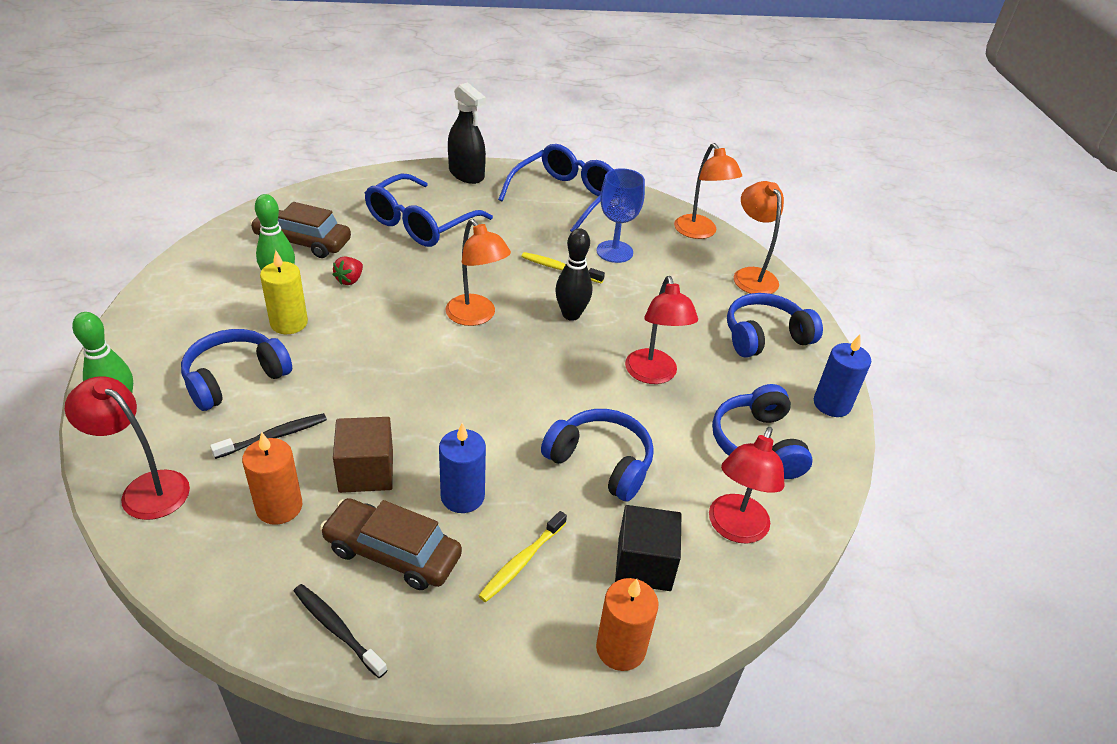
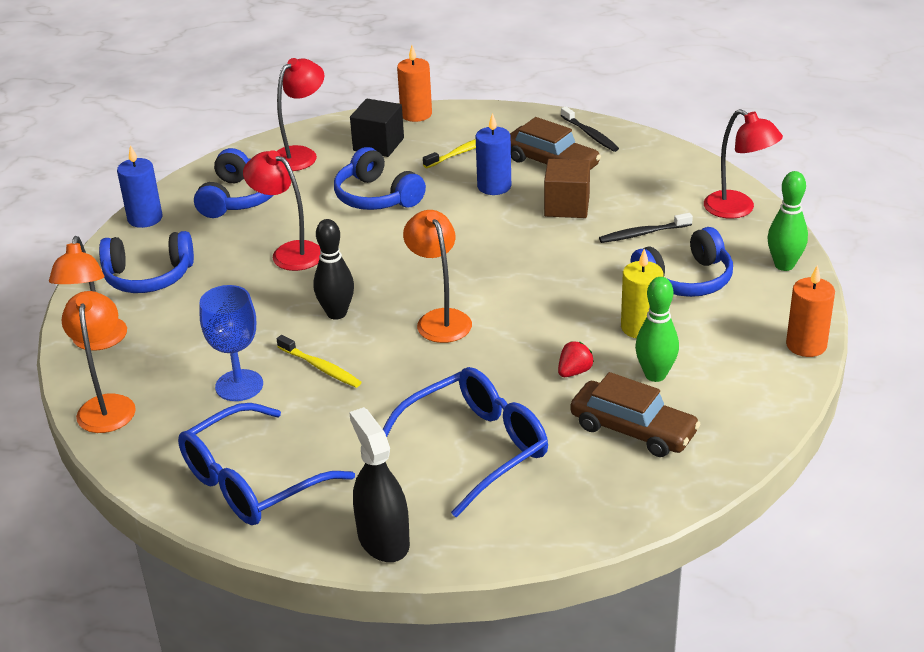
camera: 160 degrees left, 5 degrees down
(279, 507) = (633, 191): orange candle -> orange candle (806, 345)
(653, 375) = (289, 252): red lamp -> red lamp turned 60 degrees counterclockwise

